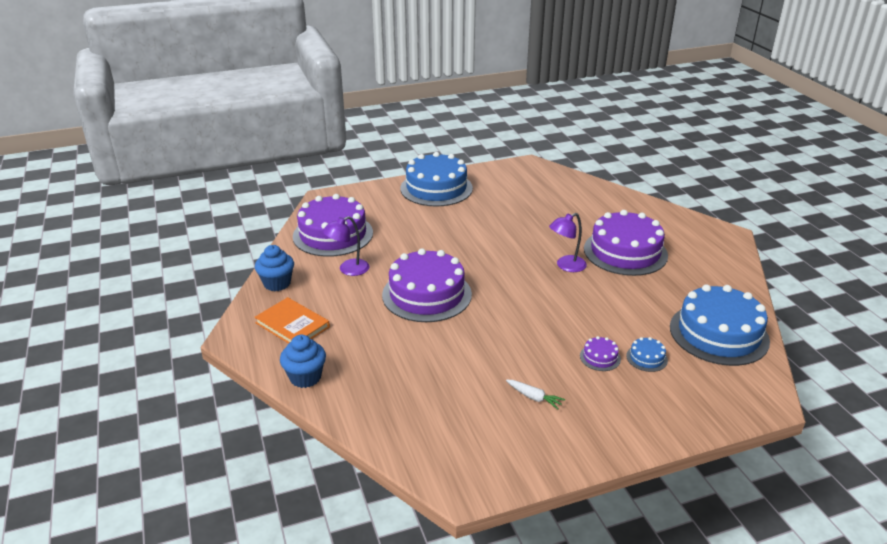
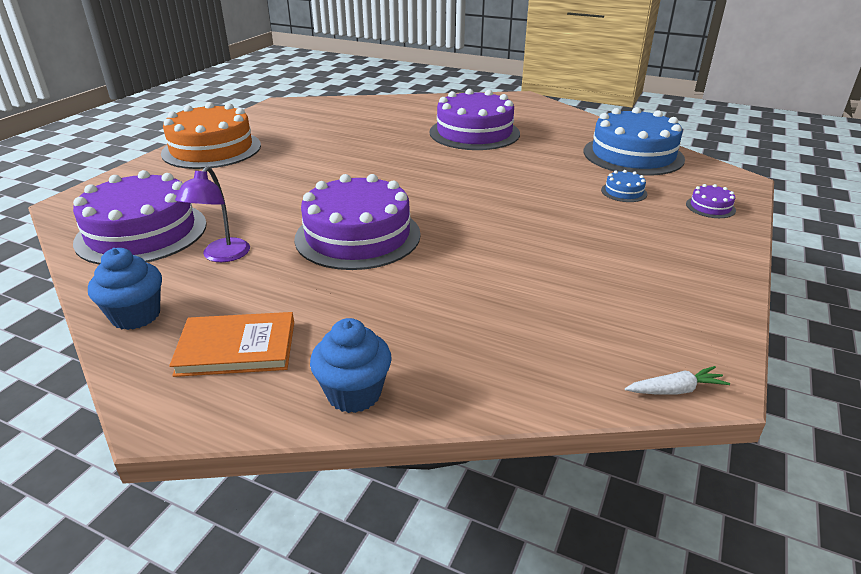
camera: 45 degrees left, 0 degrees up
(436, 188) = (212, 149): blue cake -> orange cake
(534, 397) = (608, 265): white carrot -> white carrot (675, 390)
(566, 266) = (447, 159): purple lamp -> none
(600, 357) = (594, 208): purple cake -> purple cake (710, 207)

